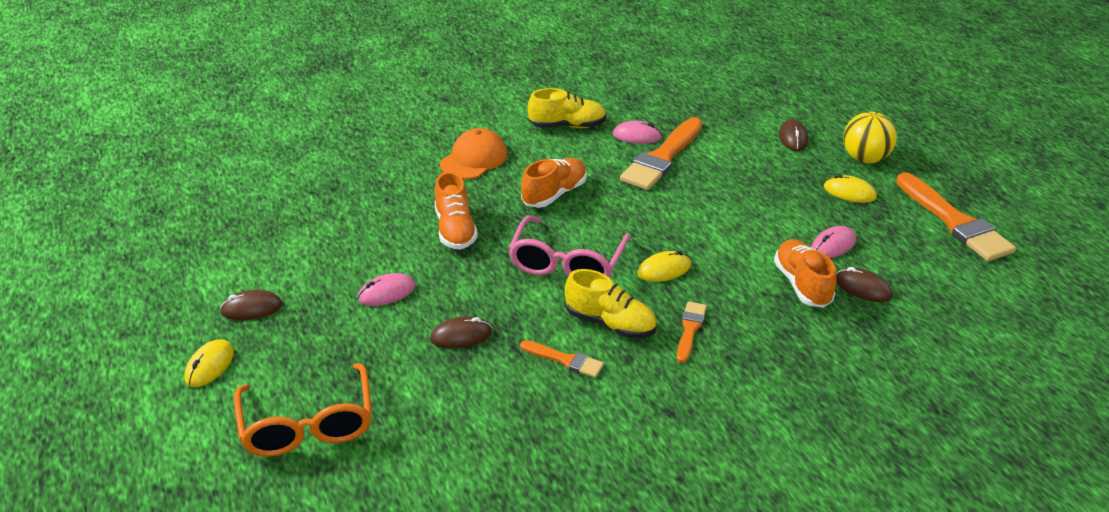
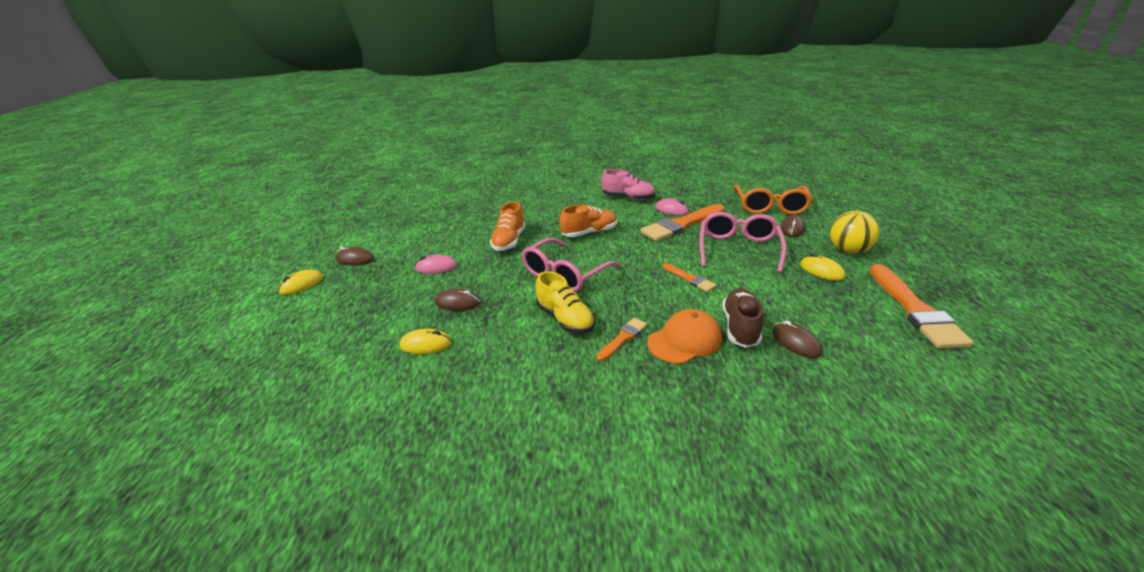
camera: 25 degrees right, 5 degrees down
(308, 424) = (316, 333): orange glasses -> orange glasses (770, 206)
(474, 159) = (554, 206): orange cap -> orange cap (684, 340)
(565, 360) = (513, 336): orange brush -> orange brush (690, 279)
(567, 126) = (628, 198): yellow shoe -> pink shoe
(664, 269) = (632, 293): yellow mouse -> yellow mouse (426, 344)
(748, 181) = (738, 249): none -> pink glasses
(802, 284) = (740, 327): orange shoe -> brown shoe
(833, 245) = (785, 304): pink mouse -> none

